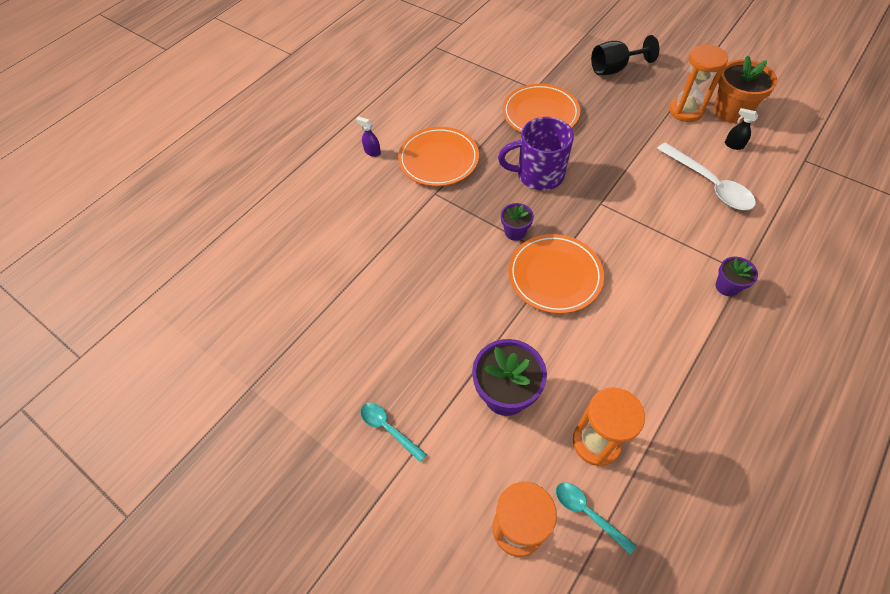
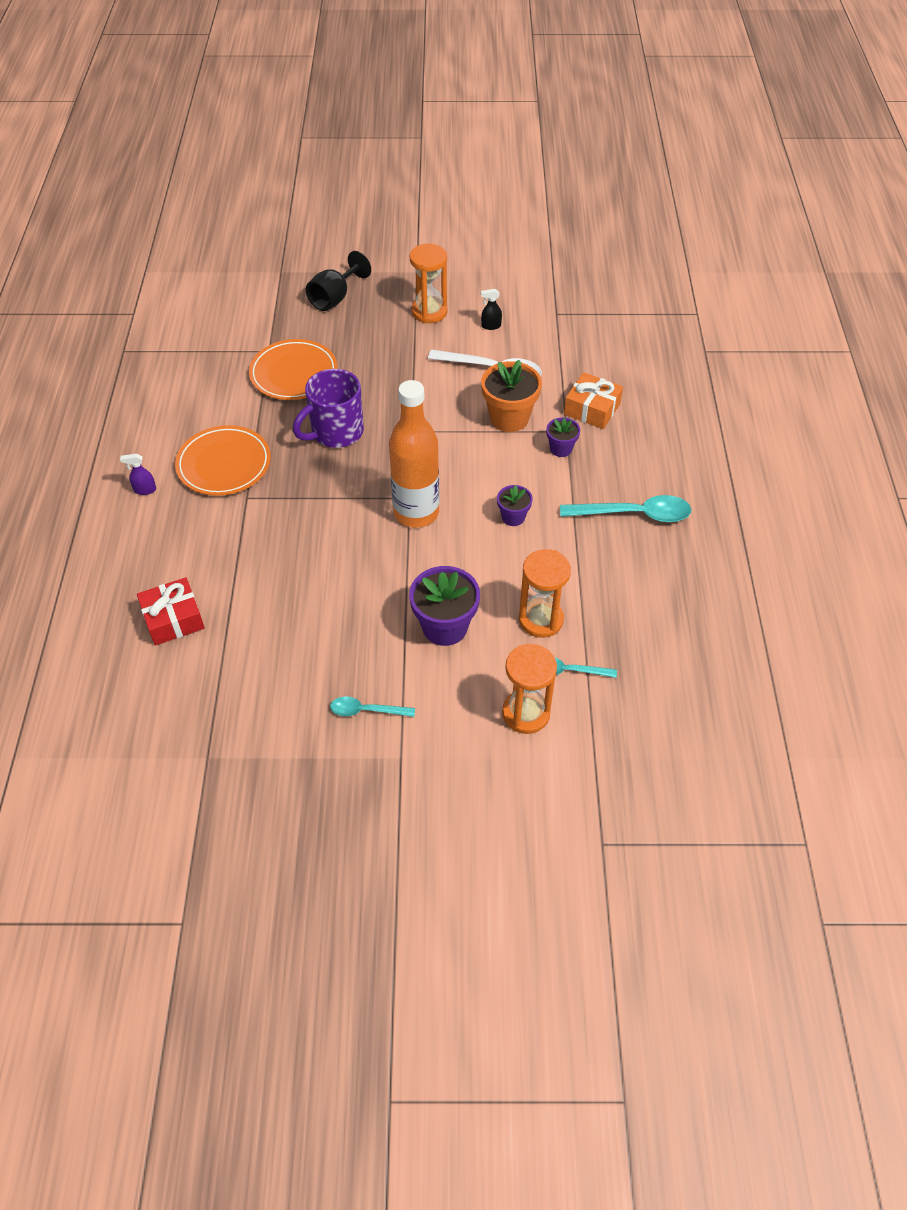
camera: 40 degrees left, 5 degrees down
(315, 260) = (173, 619): none -> red gift
(515, 232) = (352, 494): purple flower pot -> purple flower pot (513, 517)
(554, 276) = (416, 513): orange plate -> orange bottle
(730, 111) = (469, 295): orange flower pot -> orange flower pot (509, 418)
(761, 391) = (634, 514): none -> turquoise spoon
(784, 264) = (592, 409): none -> orange gift

